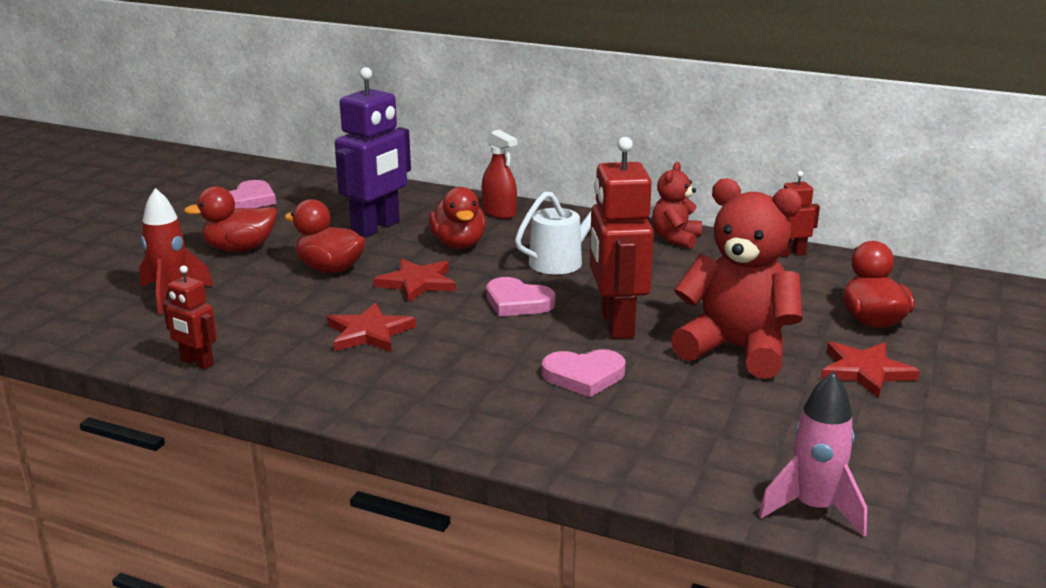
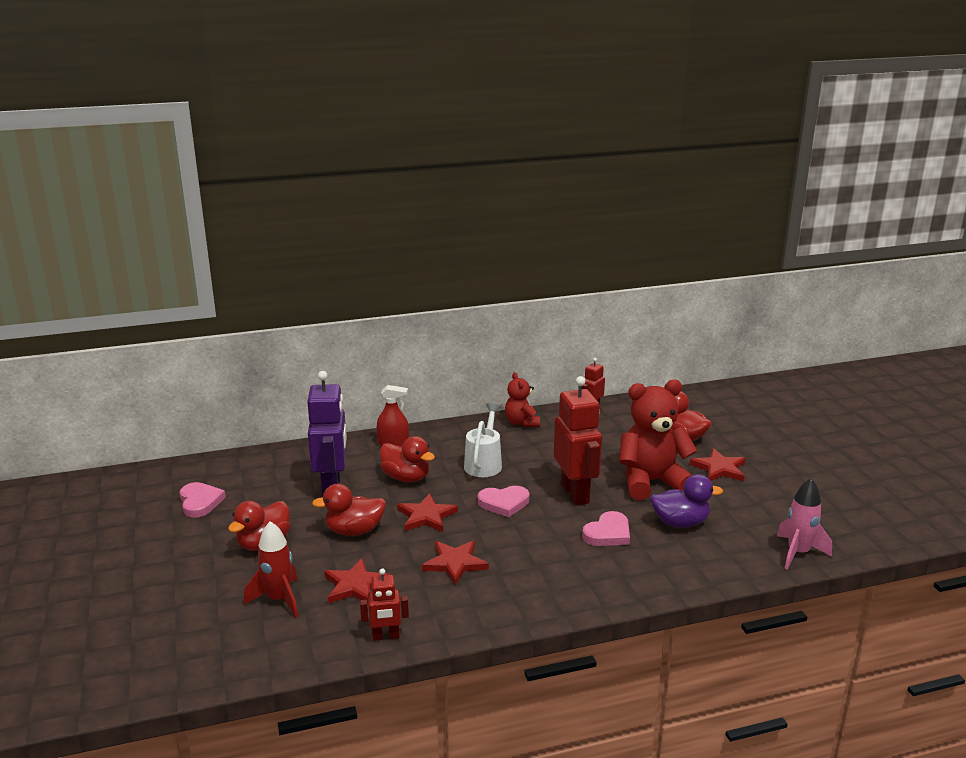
camera: 40 degrees left, 0 degrees up
(249, 311) = (355, 585): none -> red star
(616, 324) = (575, 493): red robot -> red robot turned 150 degrees counterclockwise
(698, 404) = (680, 523): none -> purple duck

